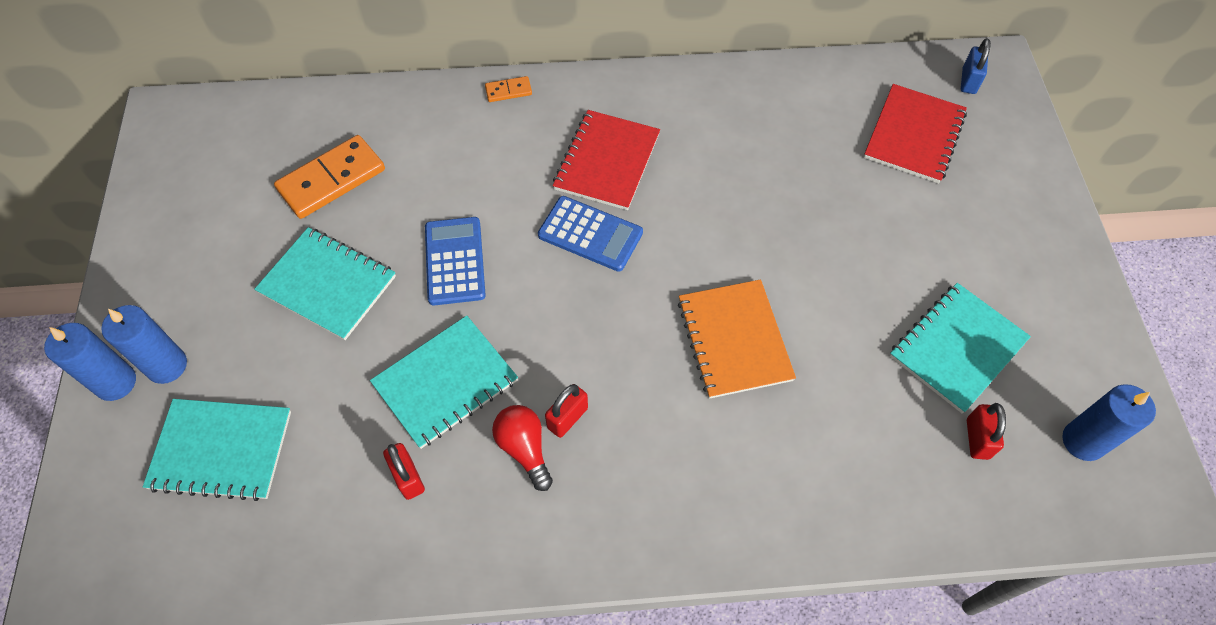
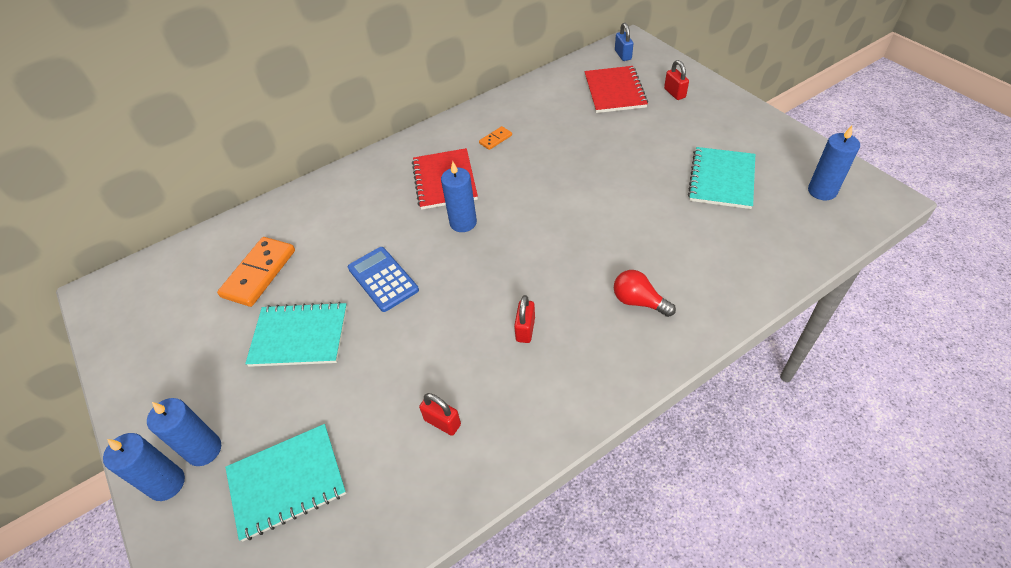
camera: 25 degrees left, 10 degrees down
(445, 382) = (427, 351): turquoise notebook -> none
(508, 91) = (351, 171): orange domino -> orange domino (495, 139)
(524, 449) = (510, 362): red light bulb -> red light bulb (638, 301)
(590, 234) = (463, 222): blue calculator -> blue candle
(734, 340) = (595, 235): orange notebook -> none
(977, 439) = (769, 217): red padlock -> red padlock (674, 93)

